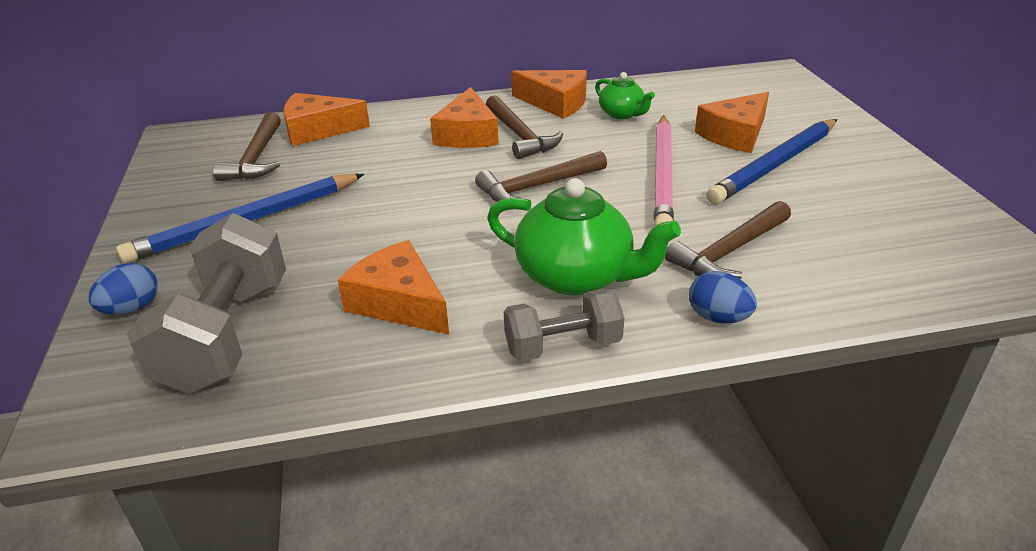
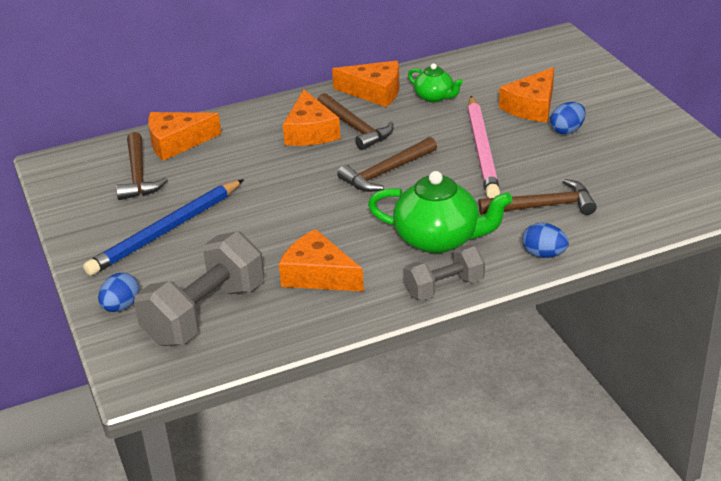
camera: 10 degrees left, 0 degrees up
(227, 335) = (205, 314): grey dumbbell -> grey dumbbell turned 45 degrees clockwise
(729, 251) = (543, 206): brown hammer -> brown hammer turned 135 degrees counterclockwise
(775, 164) = (567, 130): blue pencil -> blue egg

